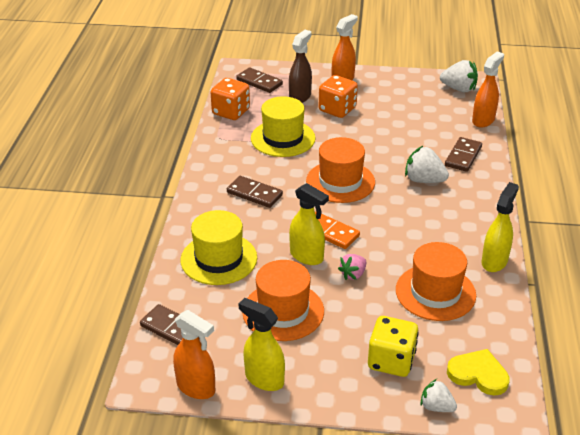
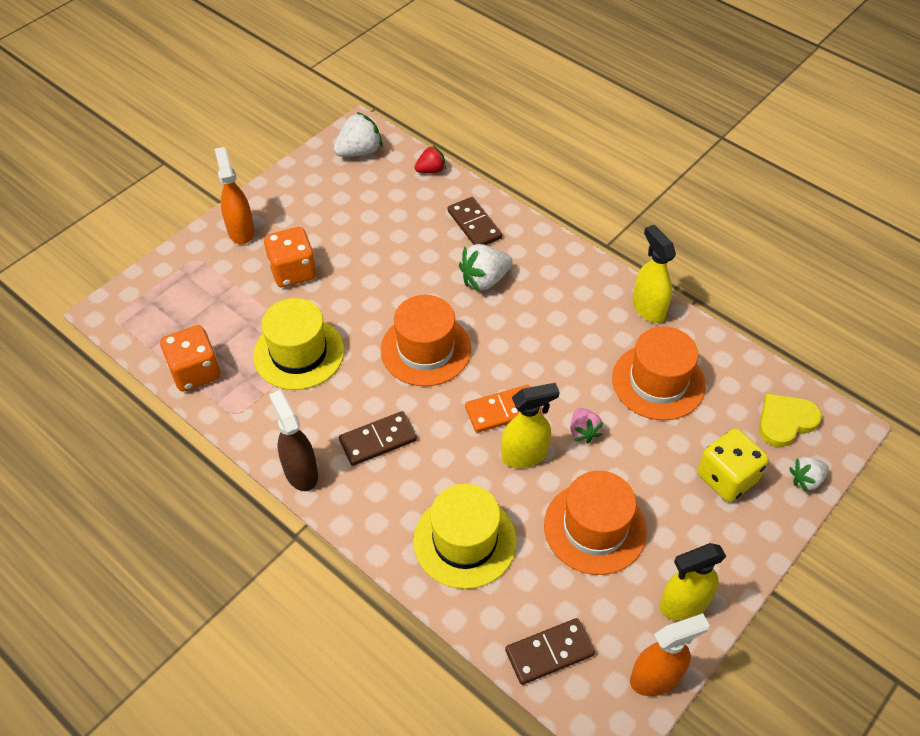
camera: 55 degrees left, 15 degrees up
(259, 82) = (162, 308): brown domino -> none
(300, 97) = (234, 289): brown spray bottle -> brown spray bottle (300, 472)
(483, 120) = (431, 170): orange spray bottle -> red strawberry

